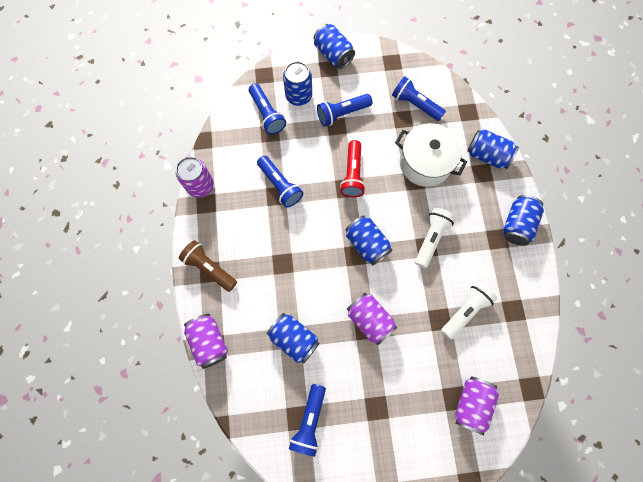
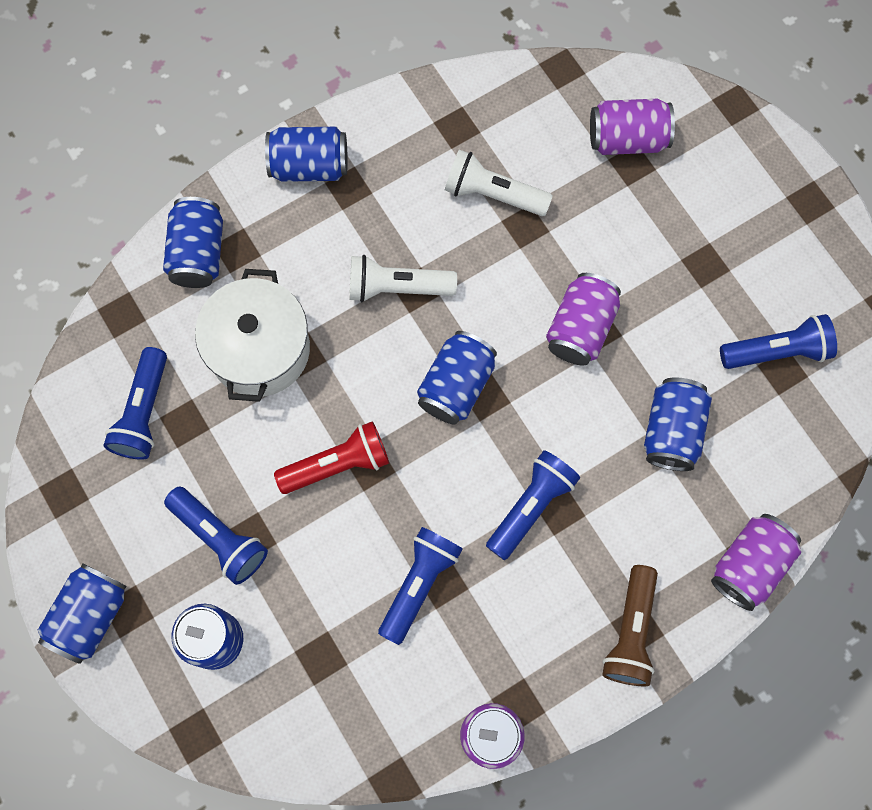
camera: 115 degrees left, 0 degrees up
(267, 114) = (283, 683): blue flashlight -> blue flashlight (531, 506)

